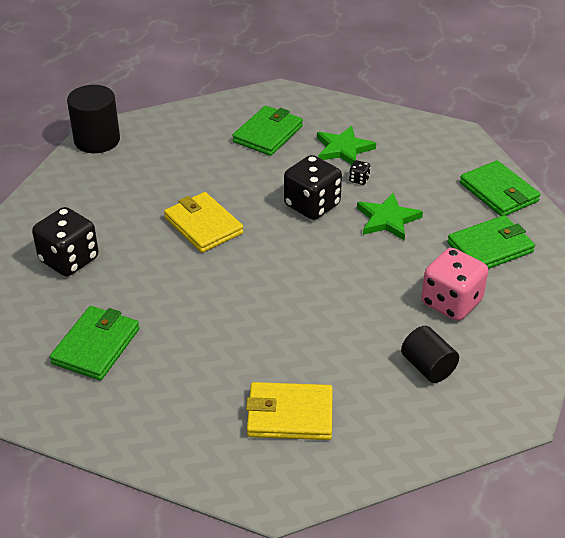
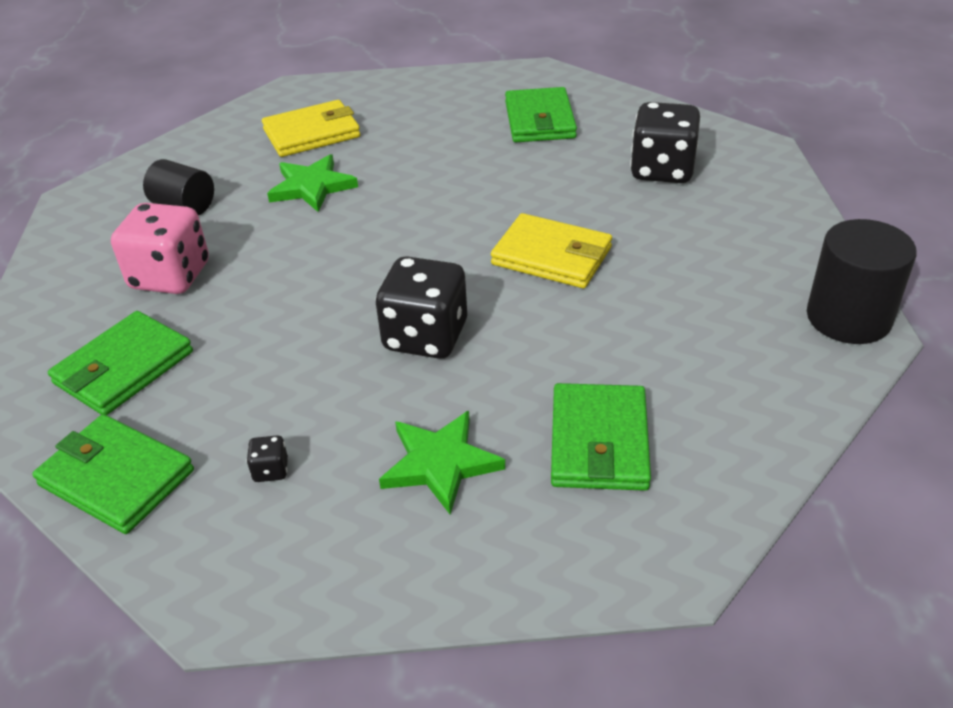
camera: 155 degrees right, 0 degrees up
(359, 179) = (377, 409): black dice -> black dice (270, 470)
(387, 219) = (298, 356): green star -> green star (312, 187)

